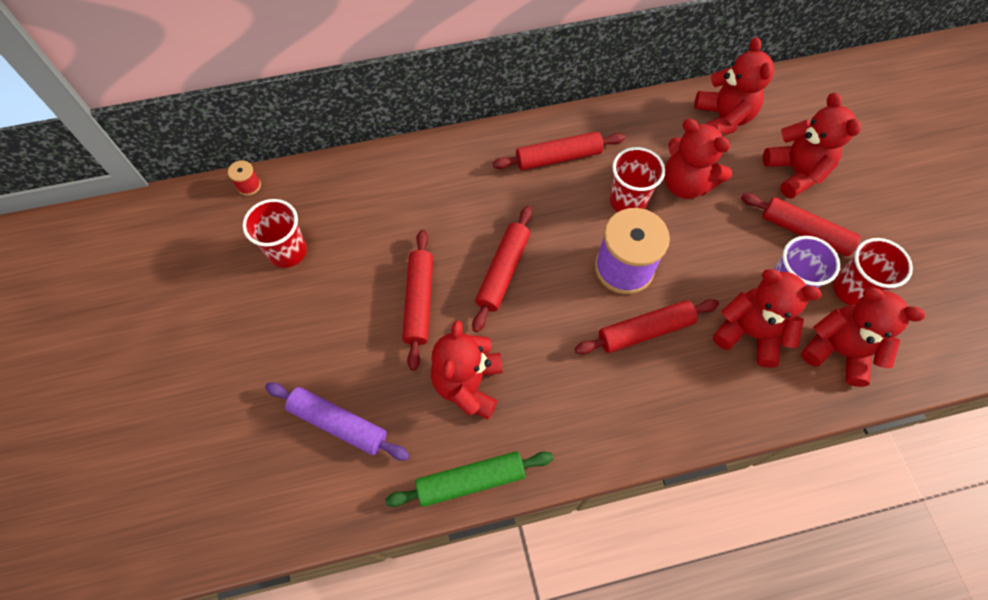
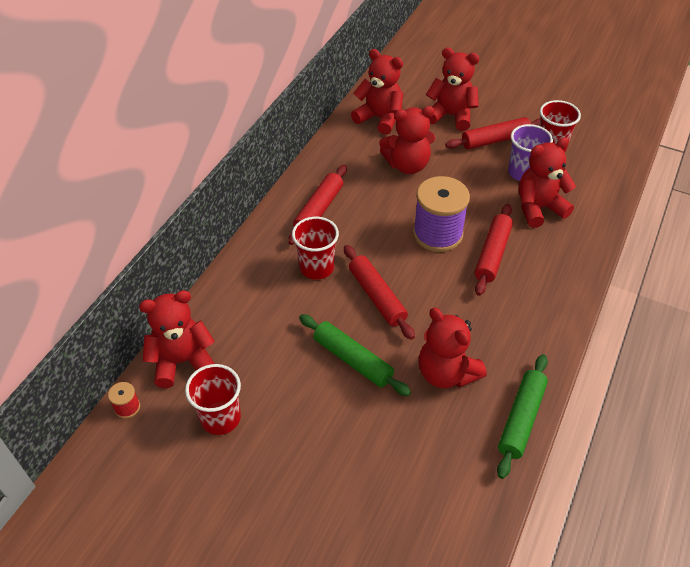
camera: 50 degrees left, 15 degrees down
(338, 423) = (406, 475): purple rolling pin -> none
(419, 301) = (353, 359): red rolling pin -> green rolling pin
(627, 201) = (390, 199): red cup -> red cup (316, 267)
(838, 350) = (584, 180): red teddy bear -> red teddy bear (182, 361)

